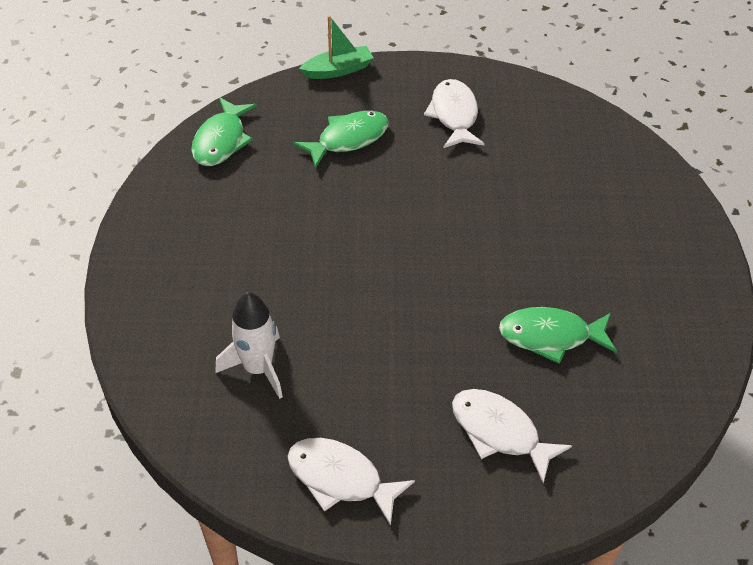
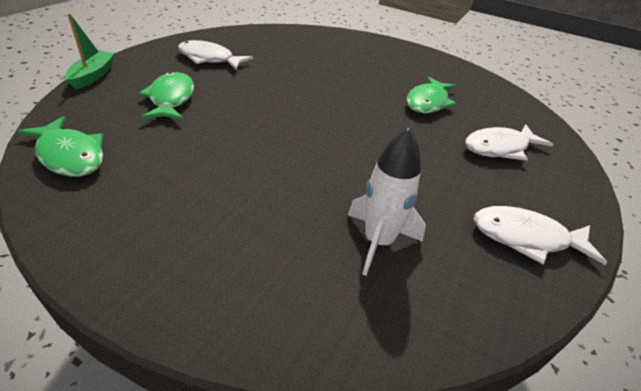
camera: 65 degrees left, 10 degrees down
(340, 479) = (526, 238): white fish -> white fish turned 45 degrees clockwise

